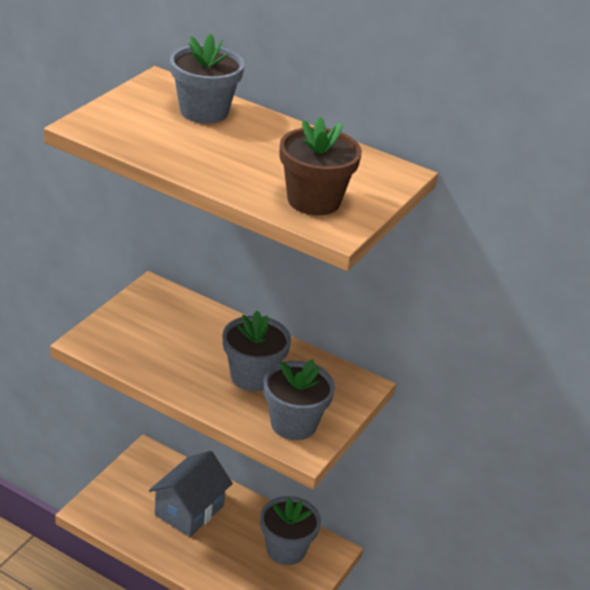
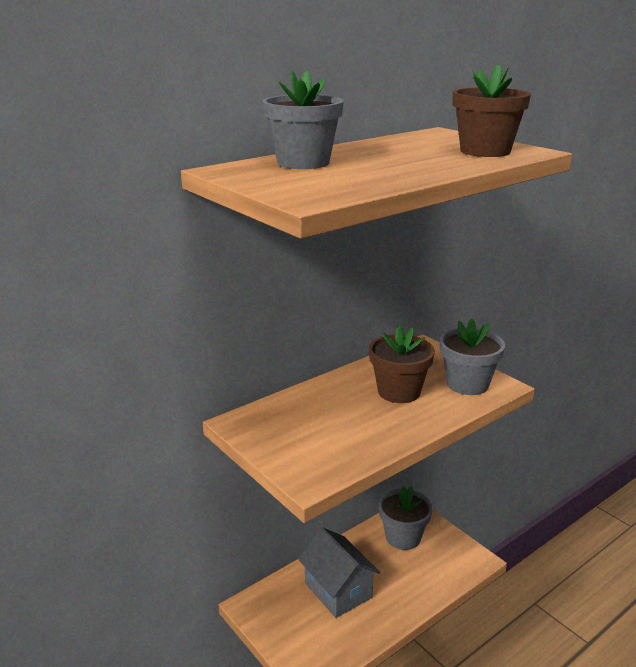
camera: 65 degrees left, 10 degrees down
(252, 376) = (399, 392): grey flower pot -> brown flower pot

